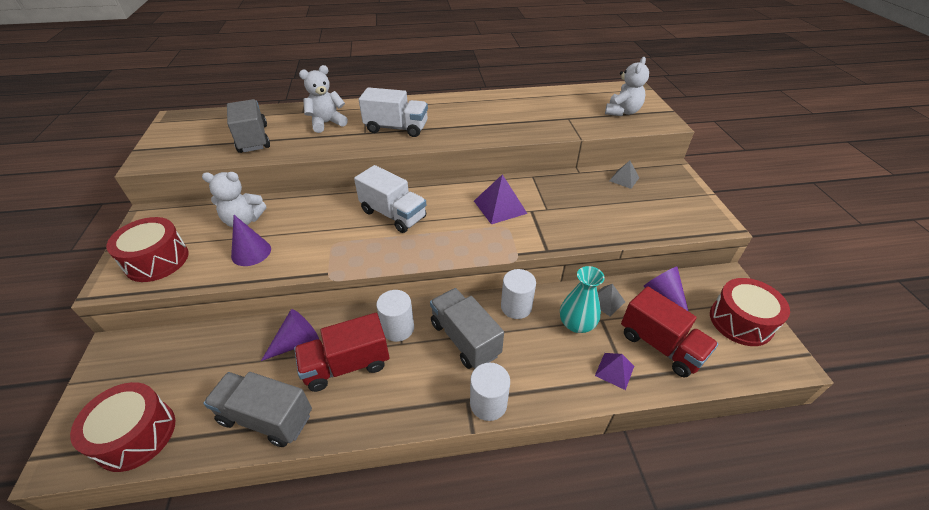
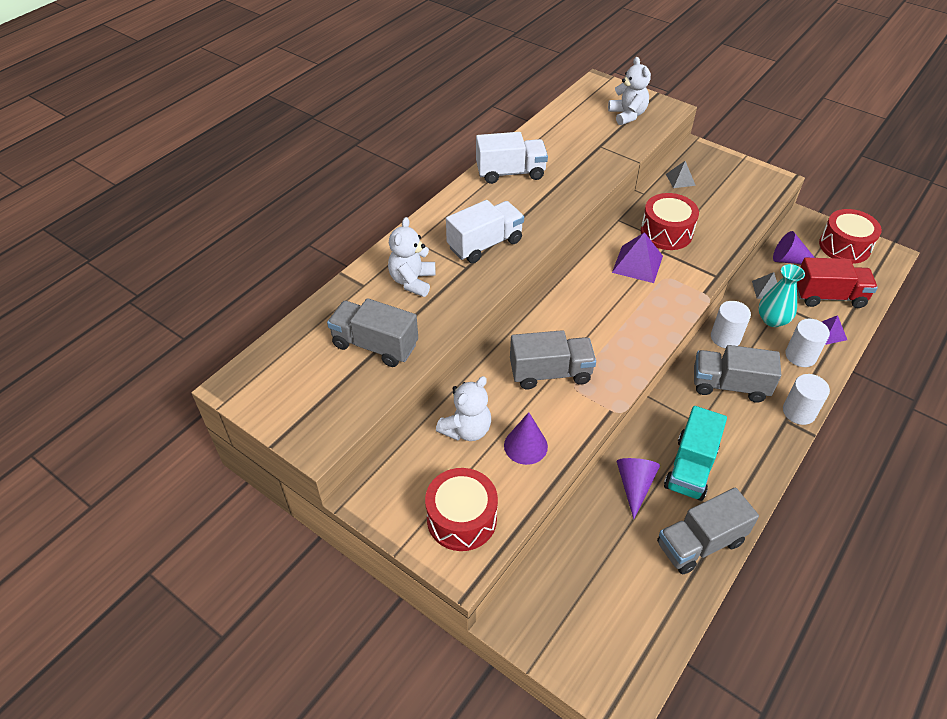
camera: 45 degrees left, 5 degrees up
(136, 435) = (642, 637): red drum -> red drum (666, 232)
(335, 227) = (550, 373): none -> grey truck
(346, 365) = (690, 468): red truck -> turquoise truck
(393, 214) = (575, 328): white truck -> white truck (510, 172)
(398, 328) = (681, 416): white cylinder -> white cylinder (800, 356)

